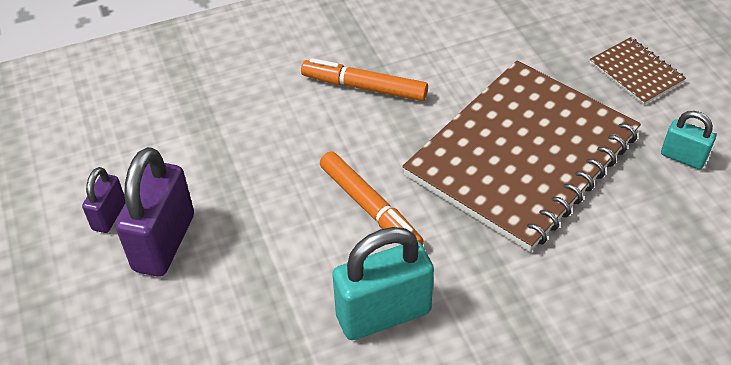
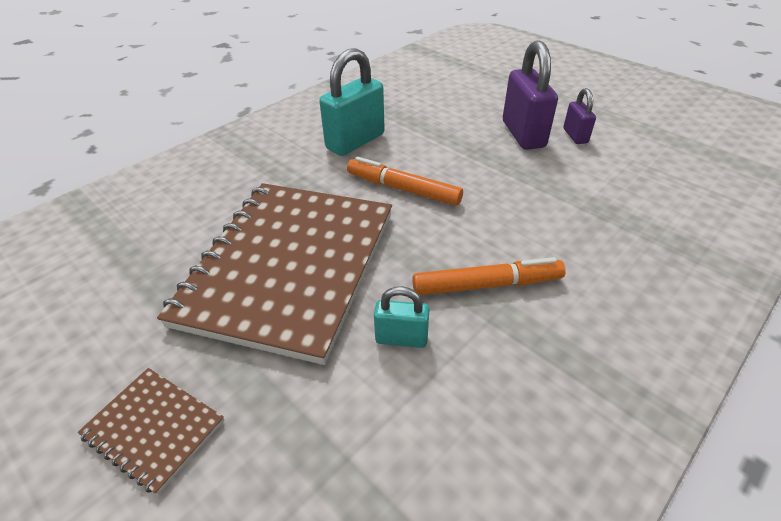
camera: 155 degrees right, 5 degrees down
(682, 157) = (113, 318): turquoise padlock -> turquoise padlock (401, 338)

